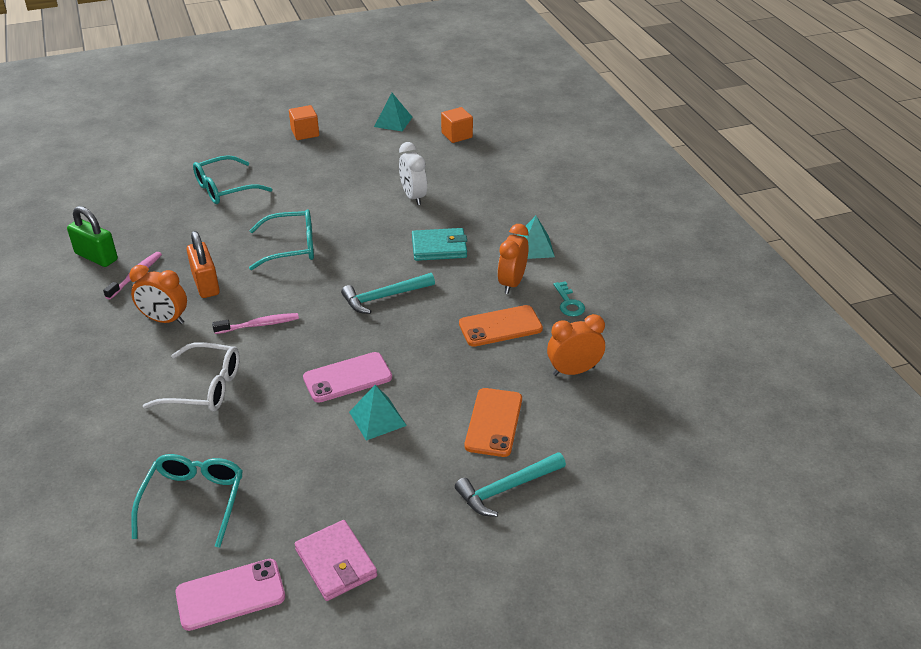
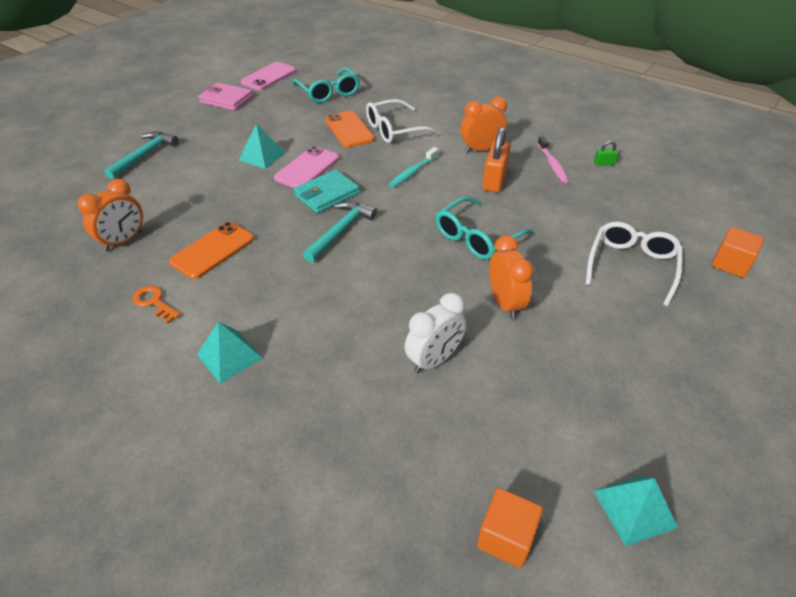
camera: 145 degrees right, 5 degrees up
(96, 257) = (604, 163): green padlock -> green padlock, size x0.47
(206, 284) = (494, 180): orange padlock -> orange padlock turned 75 degrees clockwise
(225, 188) = (631, 266): turquoise glasses -> white glasses
(259, 325) = (412, 172): pink toothbrush -> turquoise toothbrush
(305, 133) = (699, 399): orange cube -> orange cube (730, 264)
(413, 197) = (434, 360): white clock -> white clock turned 105 degrees clockwise
(439, 247) = (337, 303): turquoise wallet -> turquoise wallet (327, 194)
(494, 422) = (175, 183): orange phone -> orange phone (349, 129)
(512, 283) = (228, 298): orange clock -> orange clock (505, 303)
(568, 303) = (154, 302): turquoise key -> orange key

